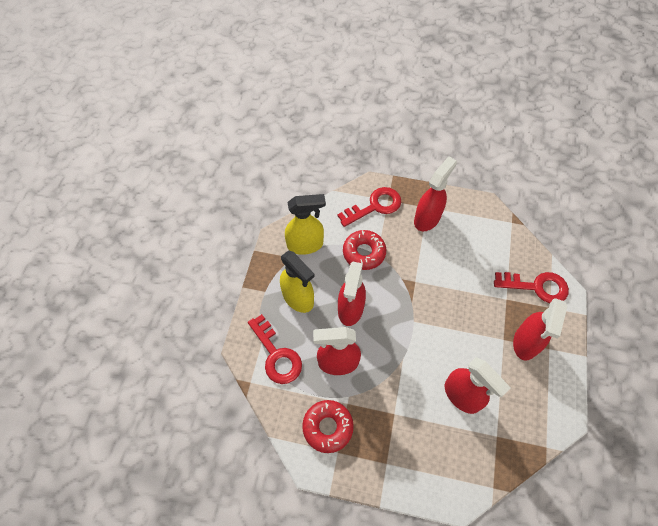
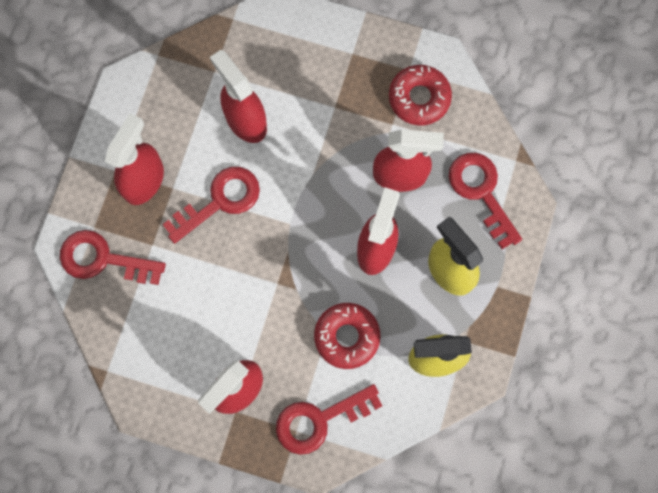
camera: 175 degrees left, 15 degrees up
(467, 332) = (219, 201): none -> red key

